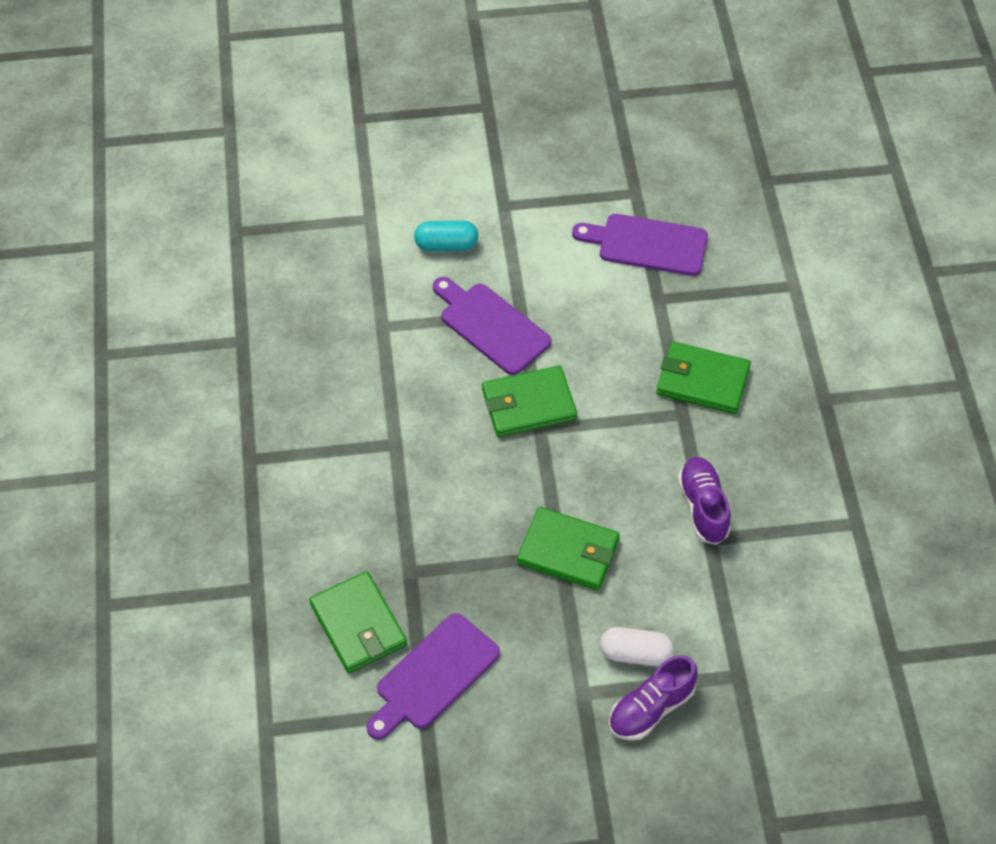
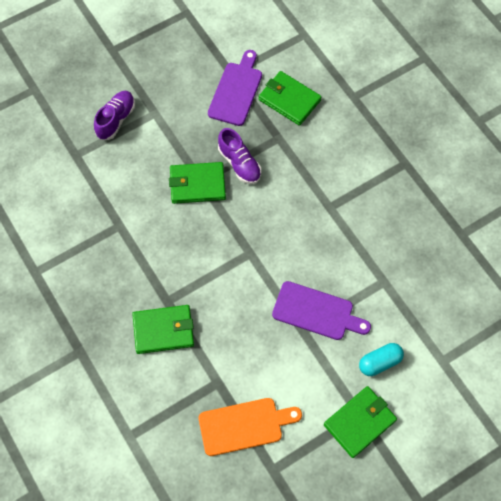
camera: 155 degrees right, 10 degrees up
(528, 405) = (264, 266): green wallet -> green wallet (359, 422)
(635, 654) = (135, 144): white capsule -> none
(647, 244) = (244, 426): purple cutting board -> orange cutting board
(703, 507) = (130, 243): purple shoe -> purple shoe (239, 163)

